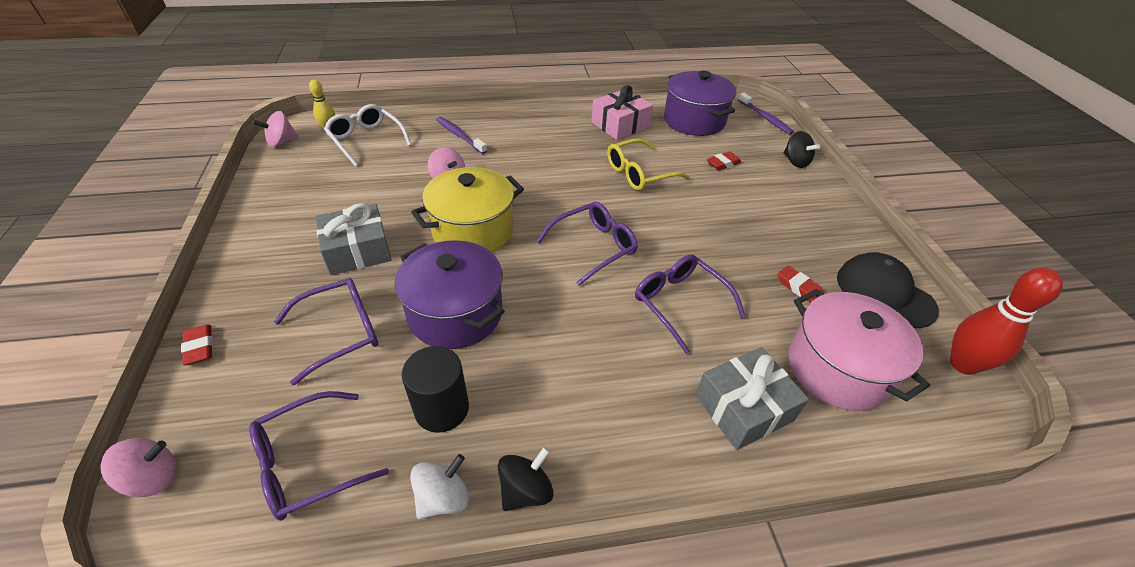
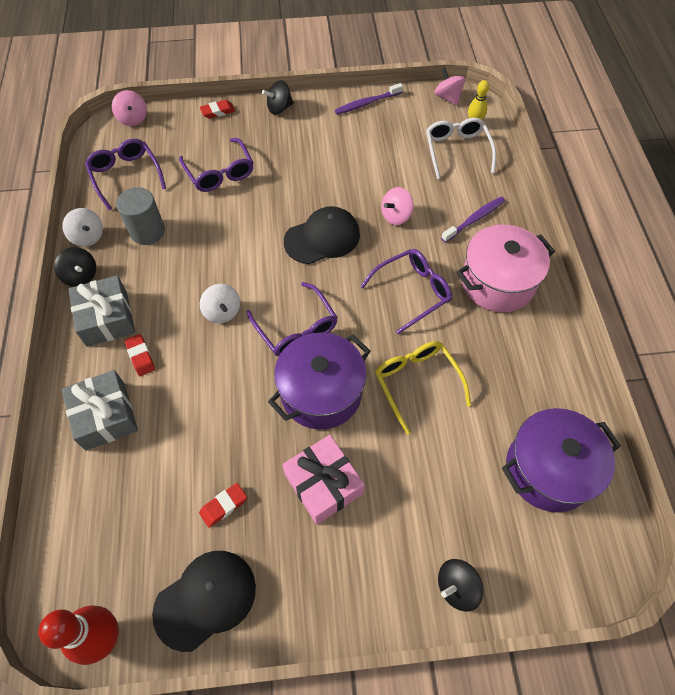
camera: 95 degrees right, 15 degrees up
(229, 276) = (279, 108): none -> black spinning top
(358, 250) = (301, 169): grey gift -> grey gift (107, 318)
(366, 140) = (457, 151): white glasses -> white glasses turned 60 degrees counterclockwise
(442, 409) = (147, 231): black cylinder -> grey cylinder
(455, 313) = (228, 233): purple pot -> purple pot (321, 392)
(473, 230) = (322, 238): yellow pot -> black cap
(578, 308) = (222, 312): none -> white spinning top
(620, 125) = (521, 374): pink gift -> pink gift (323, 484)
(680, 303) = (217, 390): purple glasses -> purple glasses (412, 292)
(723, 164) = (444, 484): red eraser -> red eraser (141, 356)
(765, 118) = (575, 581): purple toothbrush -> purple toothbrush (367, 103)
(837, 369) = (124, 506): pink pot -> pink pot (497, 282)

